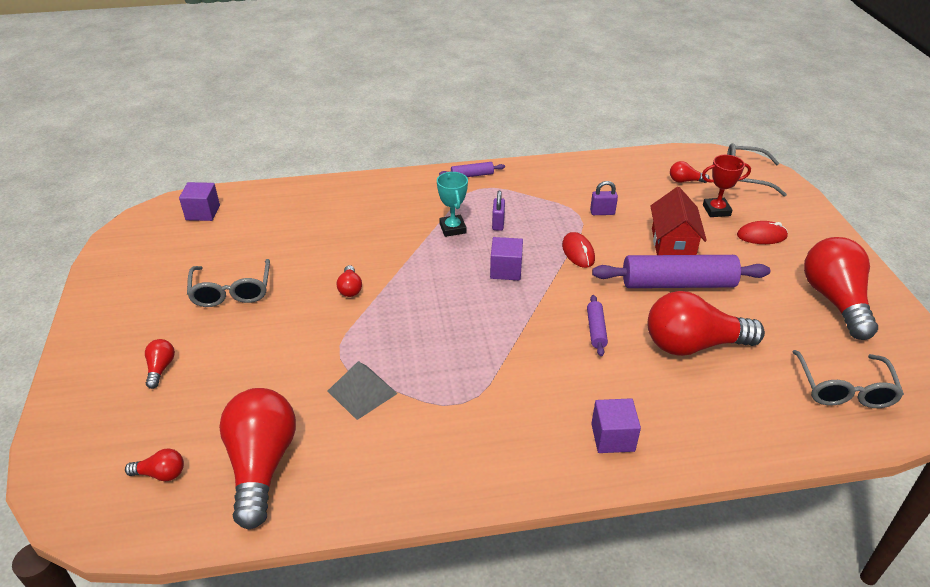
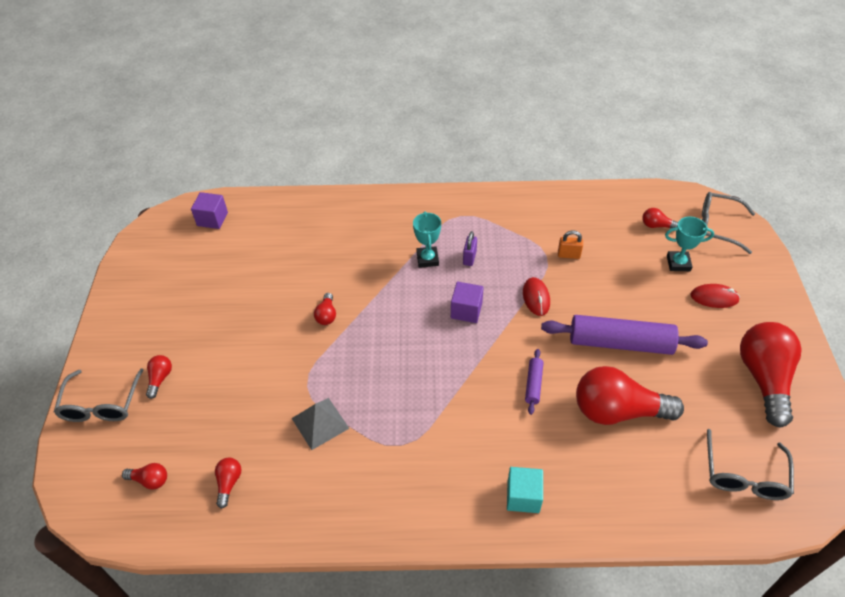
camera: 10 degrees right, 10 degrees up
(232, 291) = (226, 306): grey glasses -> grey glasses (101, 404)
(261, 465) = (229, 483): red light bulb -> red light bulb, size x0.43
(472, 175) = (456, 200): purple rolling pin -> none
(602, 212) = (568, 255): purple padlock -> orange padlock
(612, 437) = (523, 496): purple cube -> turquoise cube
(672, 244) = (626, 298): red house -> none
(716, 210) = (678, 263): red trophy -> turquoise trophy

